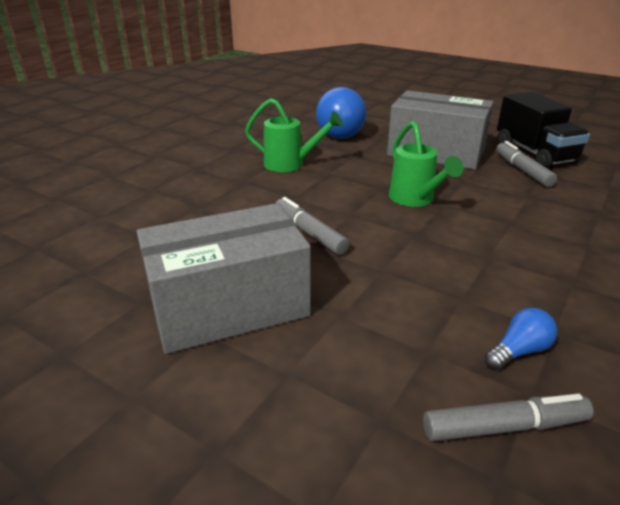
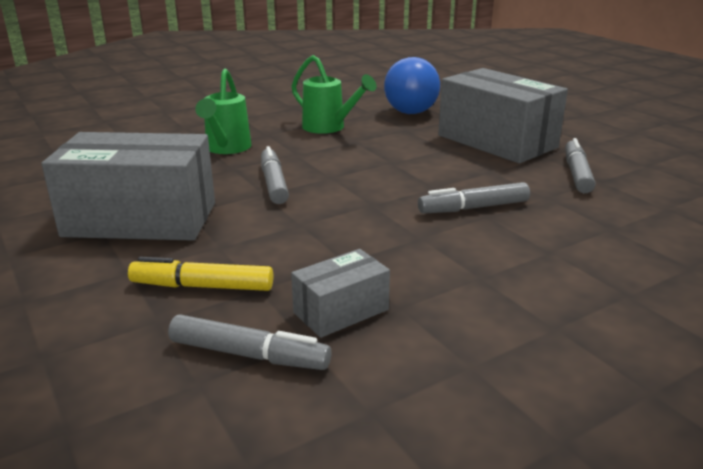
camera: 25 degrees right, 5 degrees down
(377, 366) = (202, 286): none -> yellow marker
(415, 199) = (413, 177): green watering can -> green watering can (226, 148)
(492, 218) = (473, 208): none -> grey marker
(518, 351) = (341, 311): blue light bulb -> grey box
(534, 153) = (619, 161): black truck -> none

